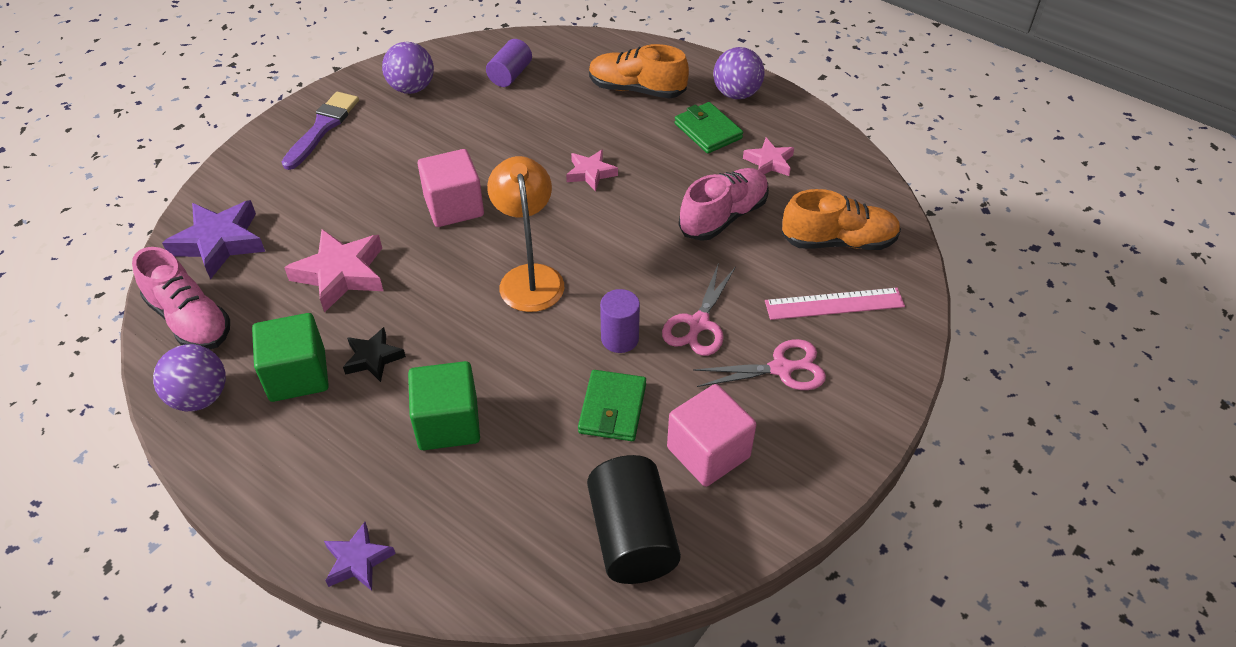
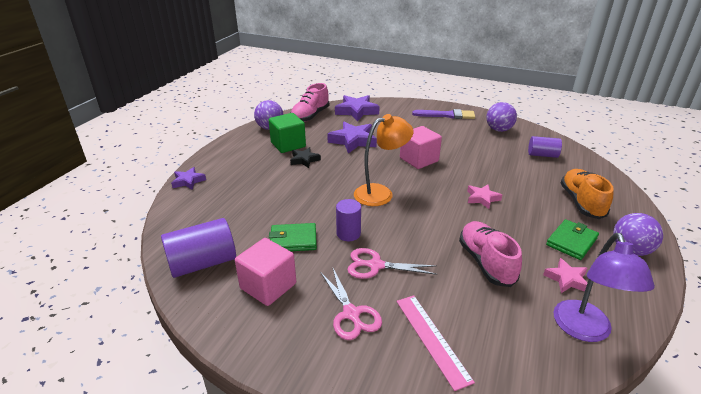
camera: 75 degrees right, 15 degrees down
(341, 274) = (353, 141): pink star -> purple star
(448, 423) = (270, 188): green cube -> none
(632, 537) = (202, 263): black cylinder -> purple cylinder
(723, 217) = (486, 262): pink shoe -> pink shoe turned 135 degrees counterclockwise
(838, 241) = (506, 334): orange shoe -> none
(844, 181) = (585, 330): none -> purple lamp

